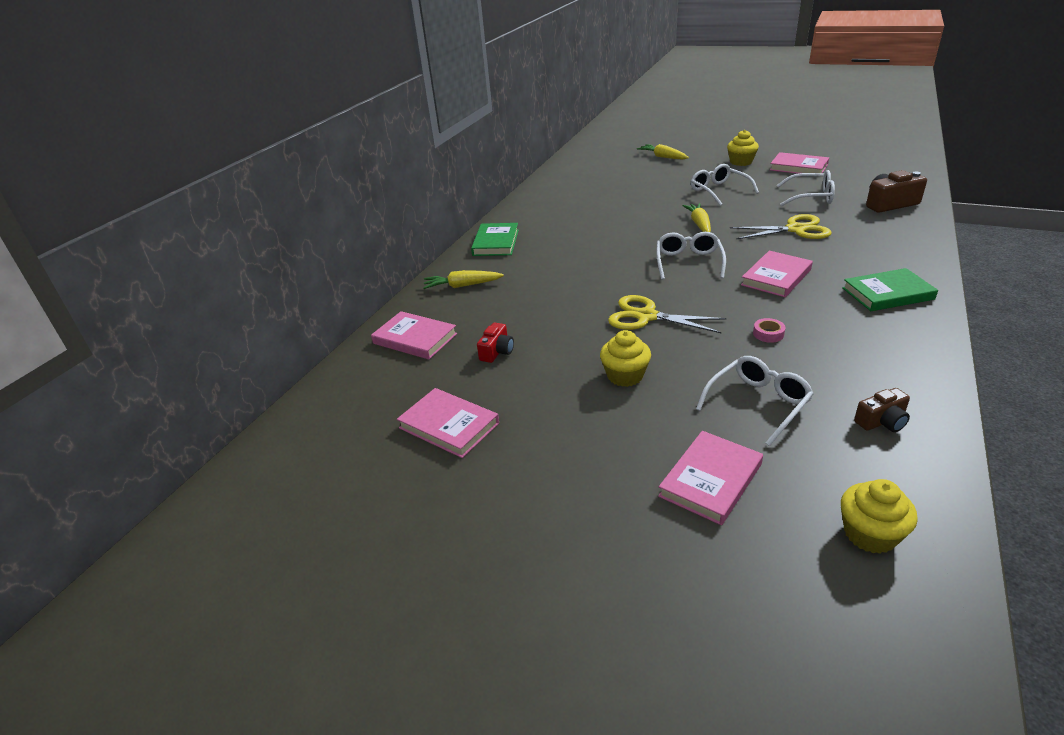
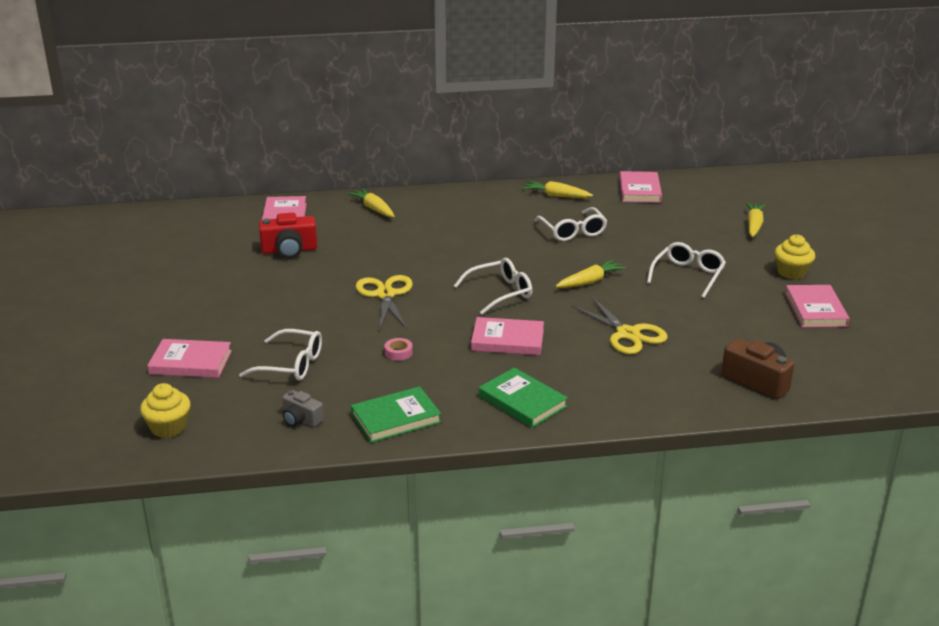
camera: 55 degrees right, 5 degrees down
(449, 425) = (192, 260): pink book -> pink book (640, 190)
(496, 242) = (460, 199): green book -> green book (395, 418)
(497, 352) = (289, 250): red camera -> red camera, size x1.65
(539, 205) = (556, 196): none -> yellow carrot
(625, 376) = (292, 305): yellow cupcake -> none
(811, 197) = (728, 330): white glasses -> white glasses (573, 231)
(882, 421) = (301, 419): brown camera -> grey camera

